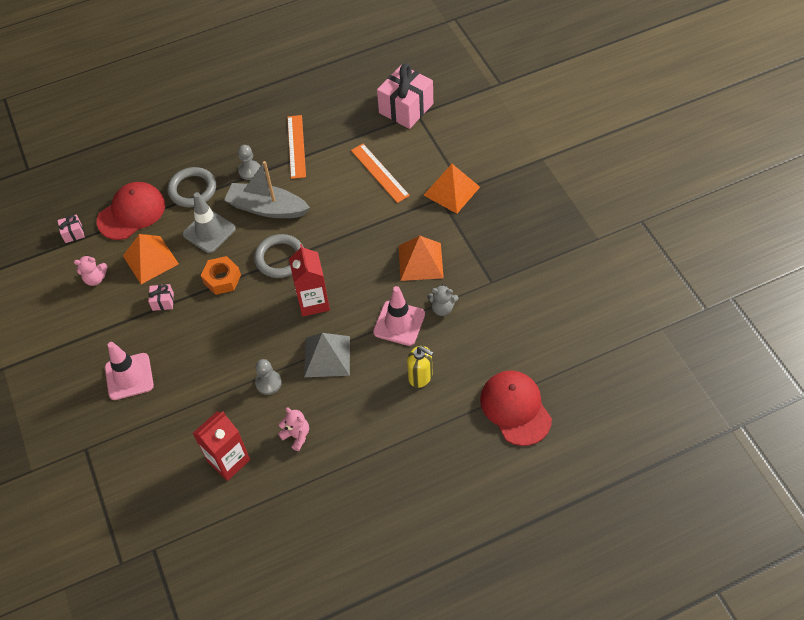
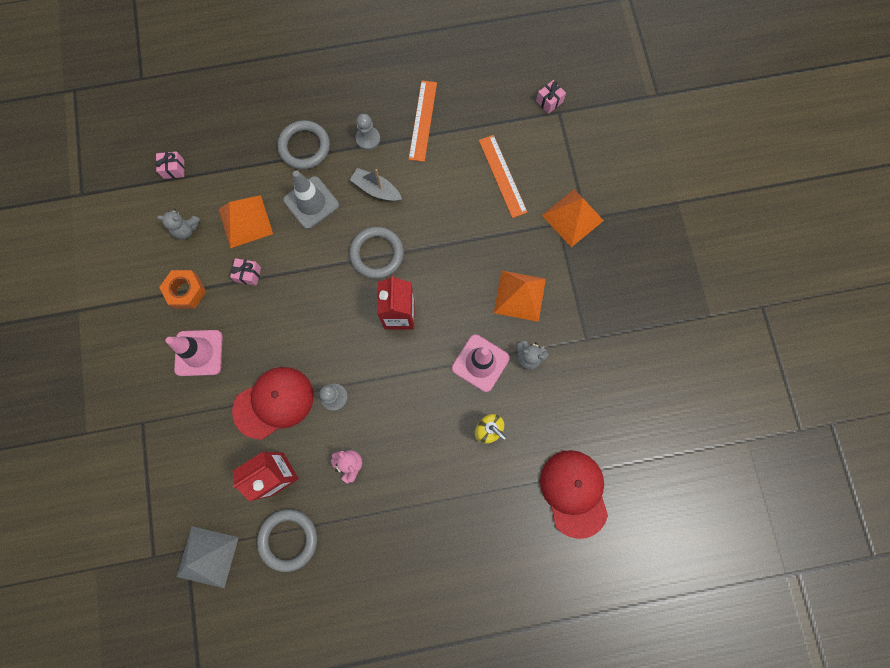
camera: 10 degrees right, 20 degrees up
(95, 278) = (186, 229): pink teddy bear -> grey teddy bear
(131, 213) = (237, 159): red cap -> red cap (274, 402)
(222, 279) = (313, 263): orange nut -> orange nut (186, 291)
(252, 514) = (288, 539): none -> grey ring
(267, 208) = (376, 189): grey boat -> grey boat, size x0.61
(327, 356) = (399, 382): grey pyramid -> grey pyramid (207, 556)
(406, 108) = (549, 101): pink gift -> pink gift, size x0.45

